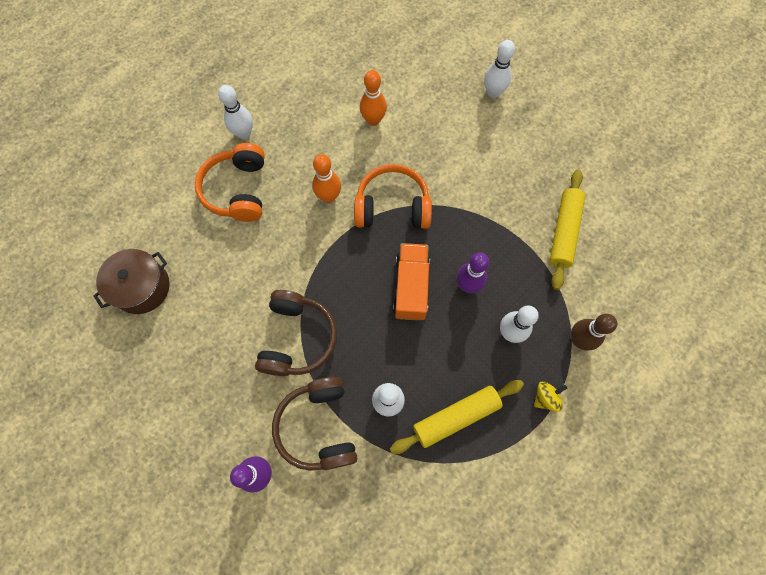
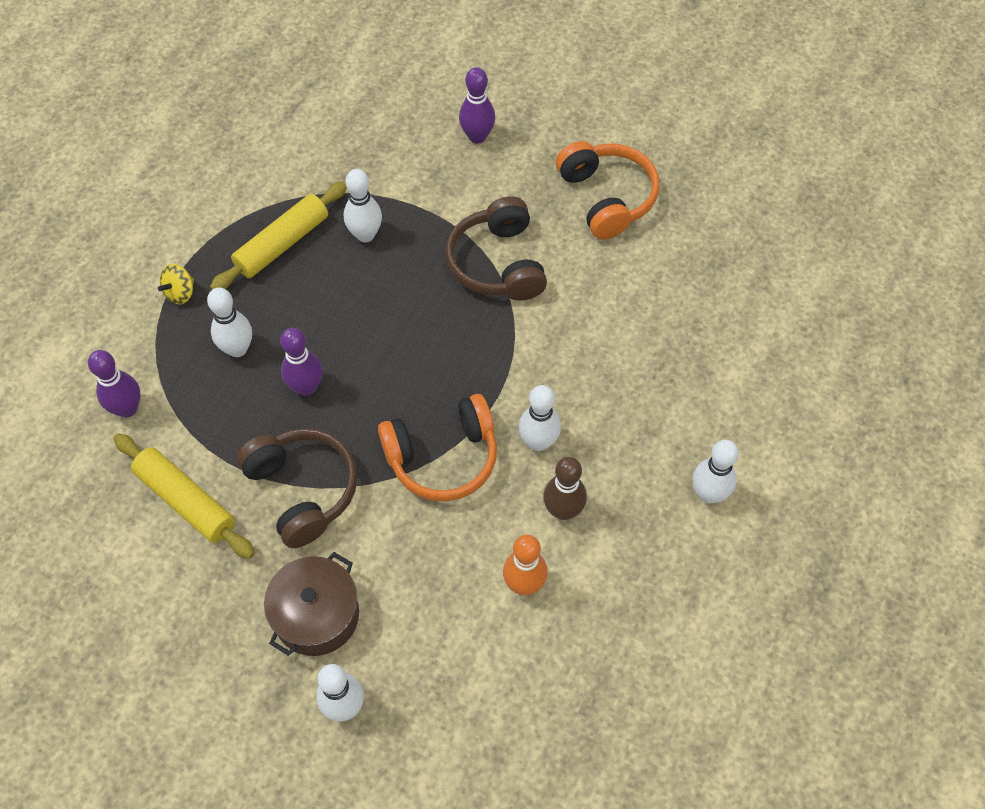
camera: 160 degrees right, 10 degrees down
(142, 287) = (713, 257): brown pot -> brown pot (316, 615)
(238, 190) = (668, 409): orange headphones -> orange headphones (606, 197)
(319, 426) = (434, 191): brown headphones -> brown headphones (302, 490)
(329, 196) = (538, 442): orange bowling pin -> white bowling pin
(411, 287) = (380, 361): orange truck -> none
(563, 232) = (186, 501): yellow rolling pin -> yellow rolling pin turned 45 degrees counterclockwise
(578, 340) = (147, 367): brown bowling pin -> brown bowling pin (563, 510)
(596, 311) = (127, 408): none -> purple bowling pin

